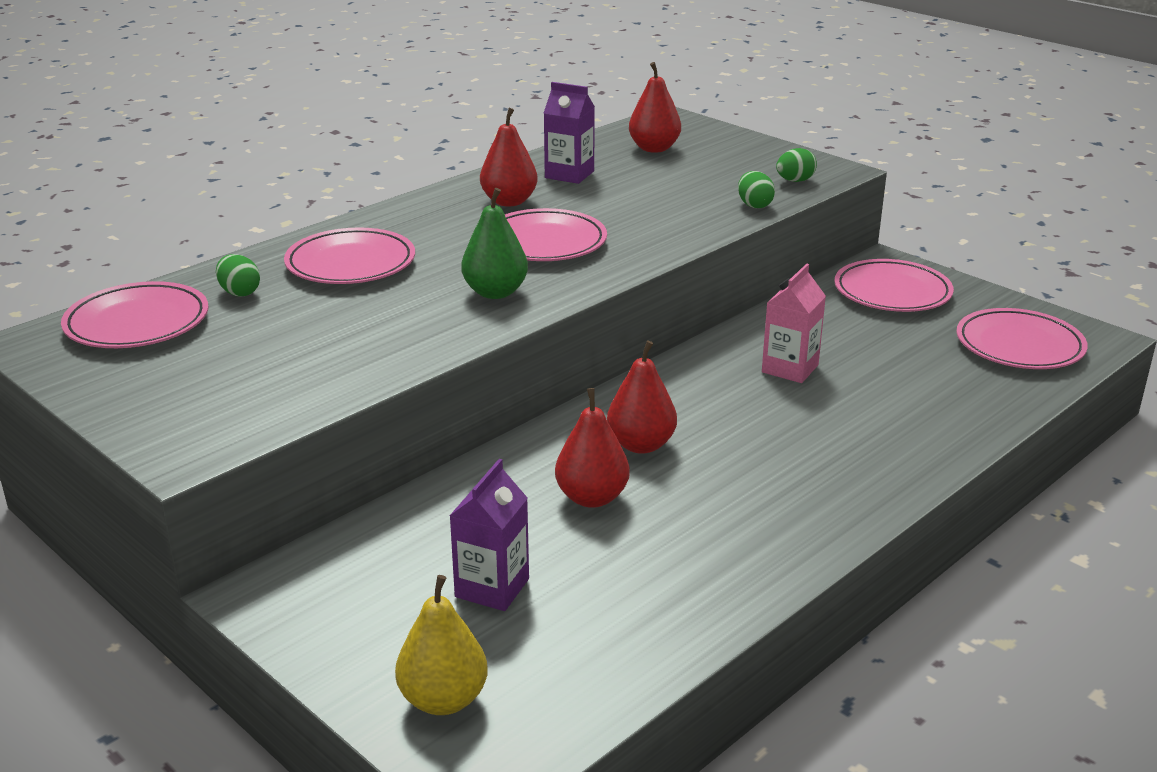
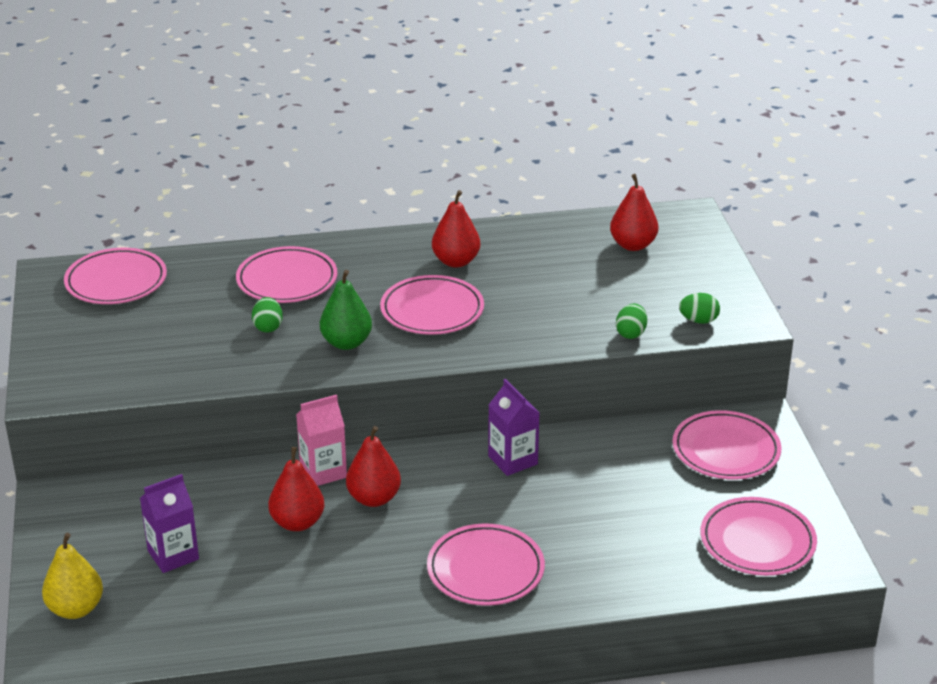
camera: 35 degrees right, 5 degrees up
(239, 292) = (196, 279): green egg -> green egg (268, 327)
(569, 174) = (532, 250): purple carton -> purple carton (513, 460)
(790, 368) = (552, 484): pink carton -> pink carton (323, 472)
(837, 460) = (485, 570): none -> pink plate

